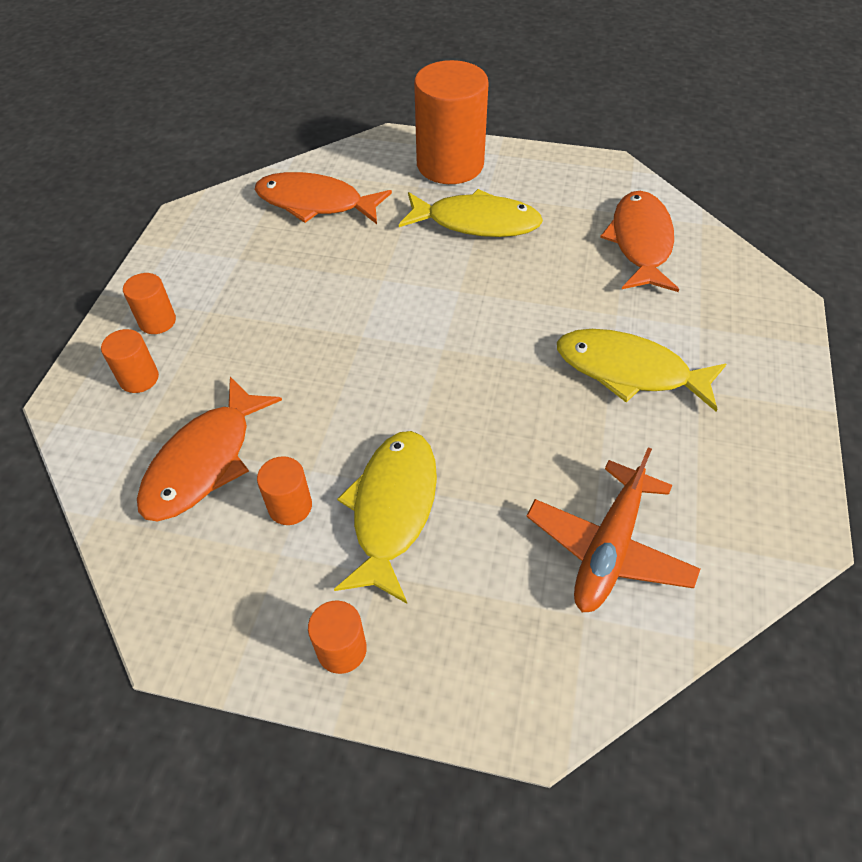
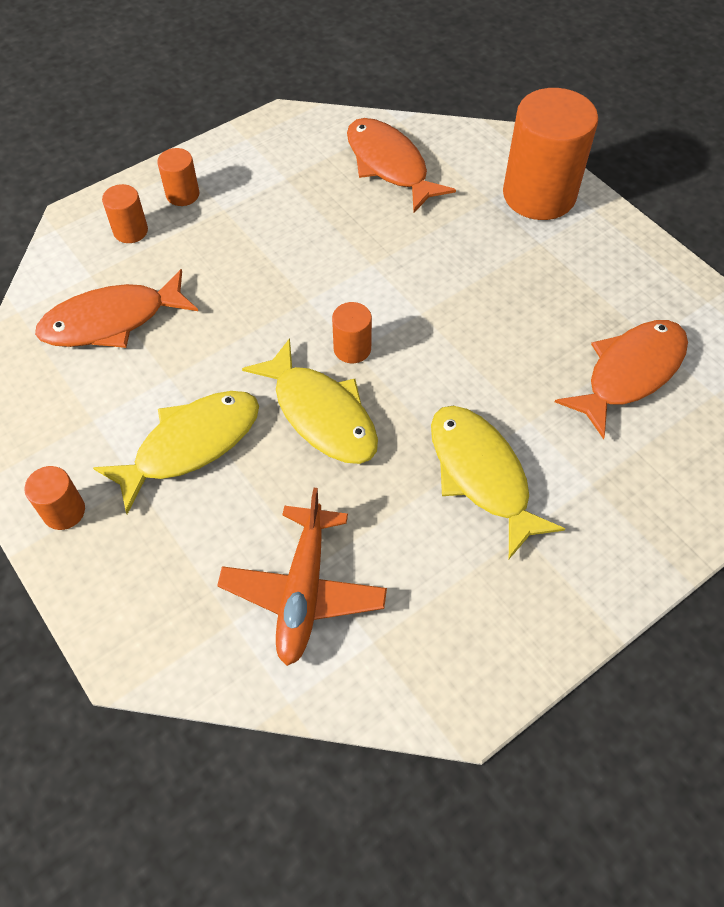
camera: 40 degrees right, 5 degrees up
(290, 506) = (130, 392): orange cylinder -> orange cylinder (352, 349)
(476, 222) = (502, 262): yellow fish -> yellow fish (321, 414)
(608, 548) = (303, 591): orange plane -> orange plane turned 60 degrees counterclockwise

